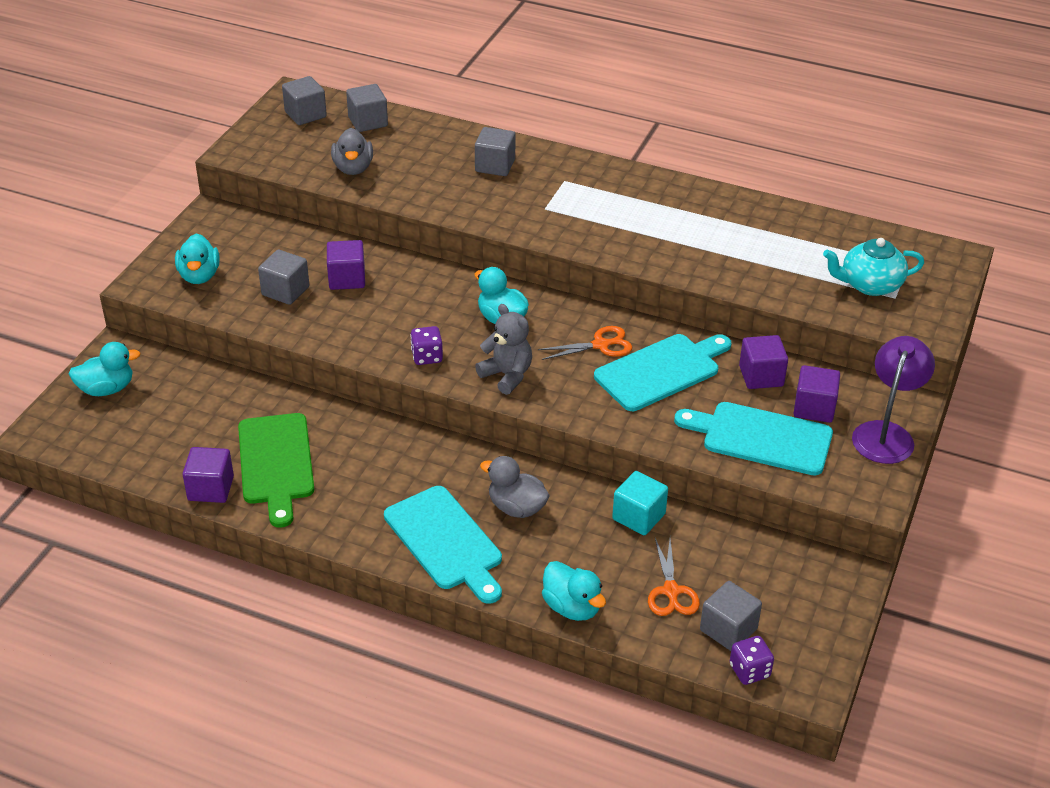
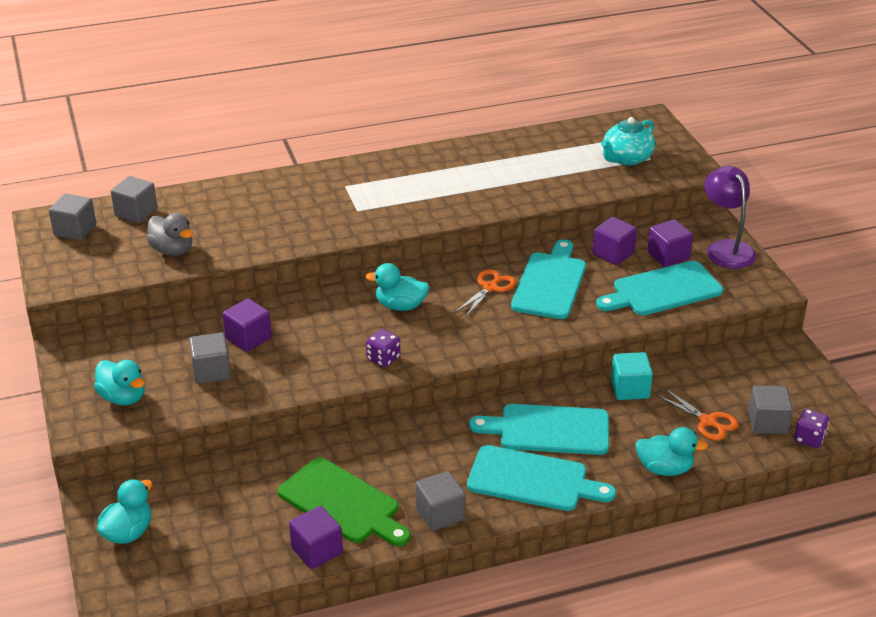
camera: 40 degrees left, 5 degrees down
(495, 166) = (280, 199): grey cube -> grey cube (440, 514)
(507, 375) = (455, 340): grey teddy bear -> none
(516, 507) = (548, 430): grey duck -> turquoise cutting board

